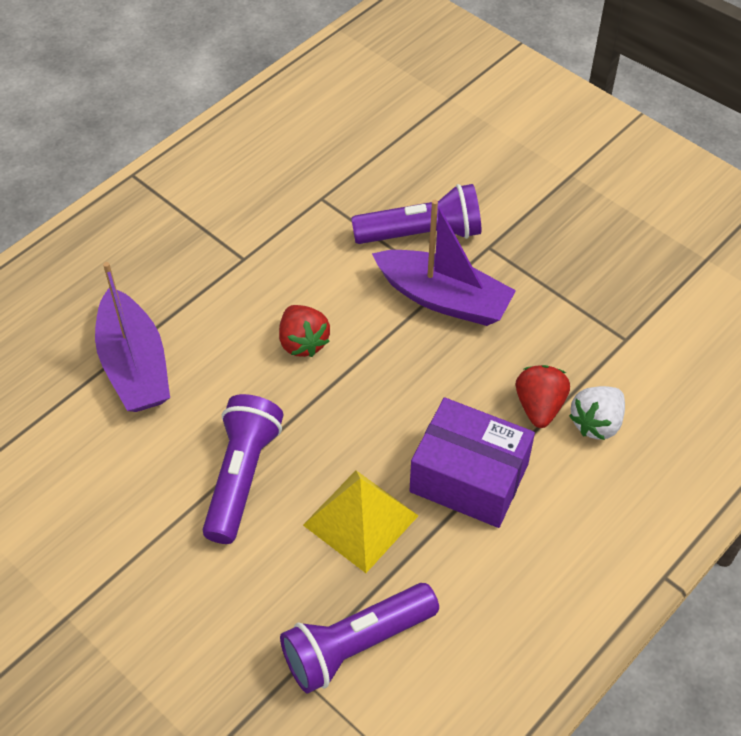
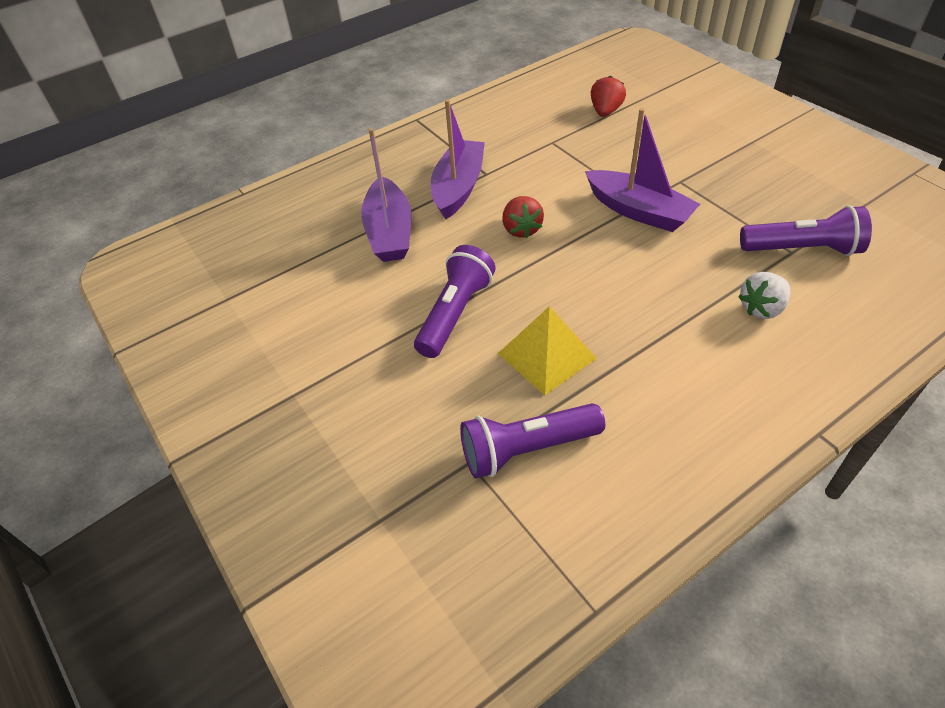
camera: 15 degrees right, 5 degrees down
(211, 285) = (458, 188): none -> purple boat
(422, 233) = (627, 169): purple flashlight -> purple flashlight (802, 249)
(469, 478) = (644, 336): purple box -> none
(539, 406) = (711, 291): red strawberry -> red strawberry (605, 111)

